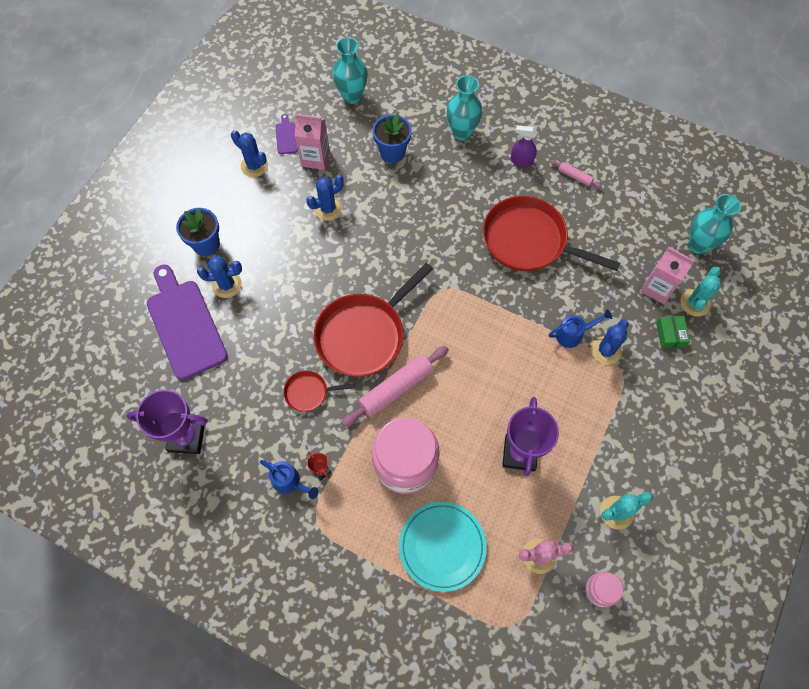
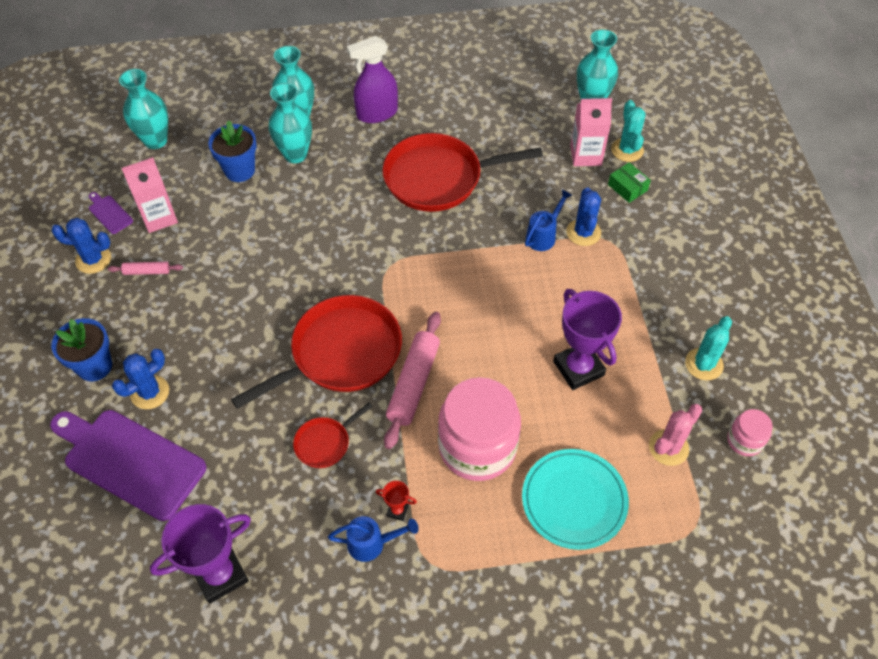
camera: 35 degrees left, 10 degrees down
(328, 209) = (210, 257): blue cactus -> none
(364, 335) = (341, 353): red pan -> red pan turned 135 degrees counterclockwise
(439, 162) = (295, 154): none -> turquoise vase
(521, 161) = (376, 113): purple spray bottle -> purple spray bottle, size x1.59
(575, 176) = (438, 101): pink rolling pin -> pink rolling pin (147, 271)

